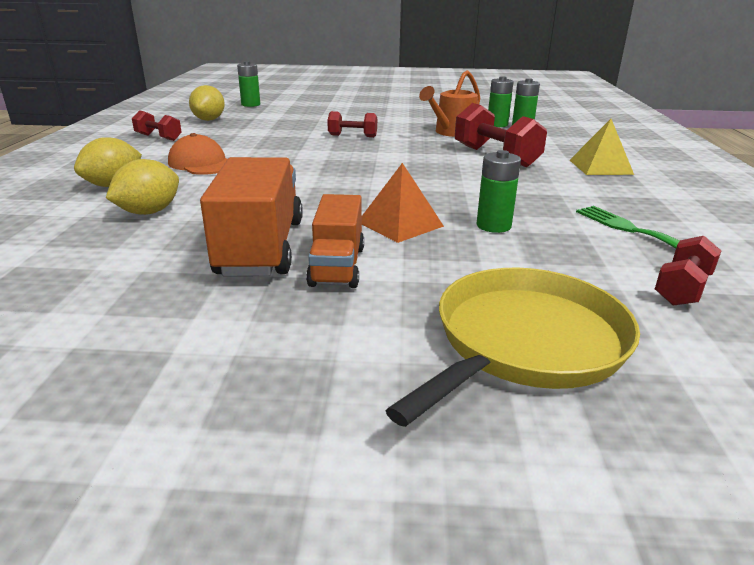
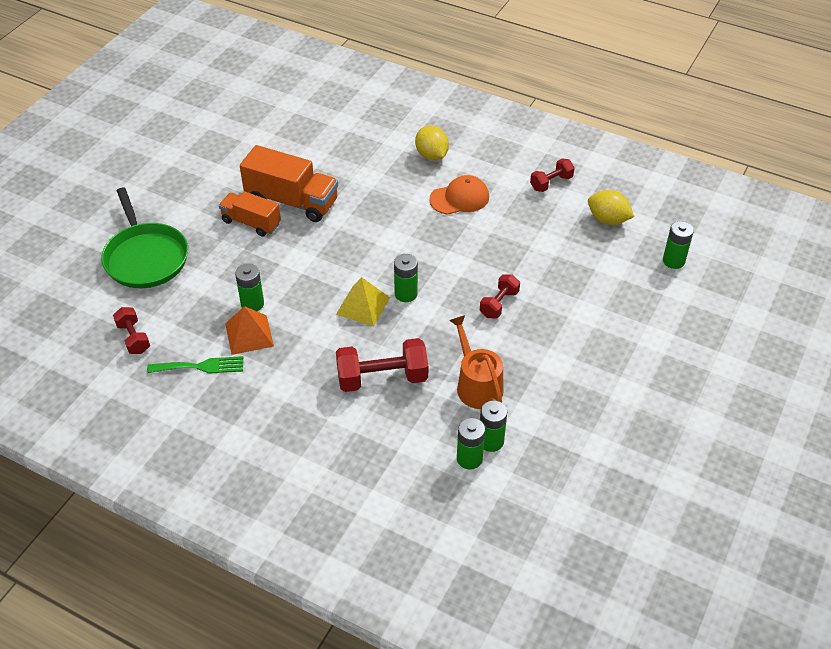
camera: 115 degrees right, 20 degrees up
(149, 212) = (371, 167): yellow lemon -> none
(379, 163) = (406, 294): none -> green battery
(400, 224) = (284, 263): orange pyramid -> orange pyramid (249, 334)
(524, 342) = (145, 257): yellow pan -> green pan
(600, 167) = (312, 436): yellow pyramid -> yellow pyramid (363, 305)

